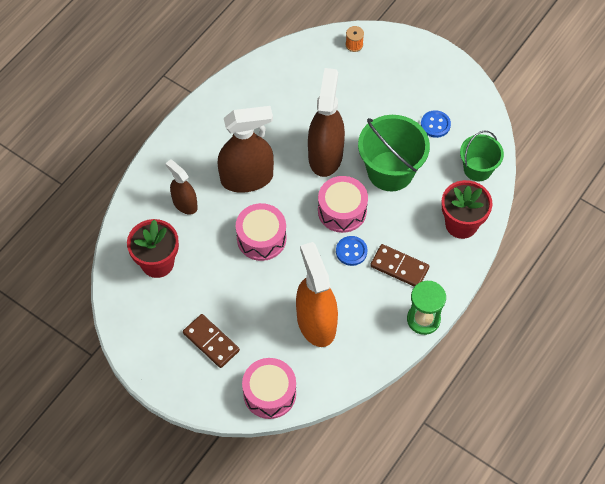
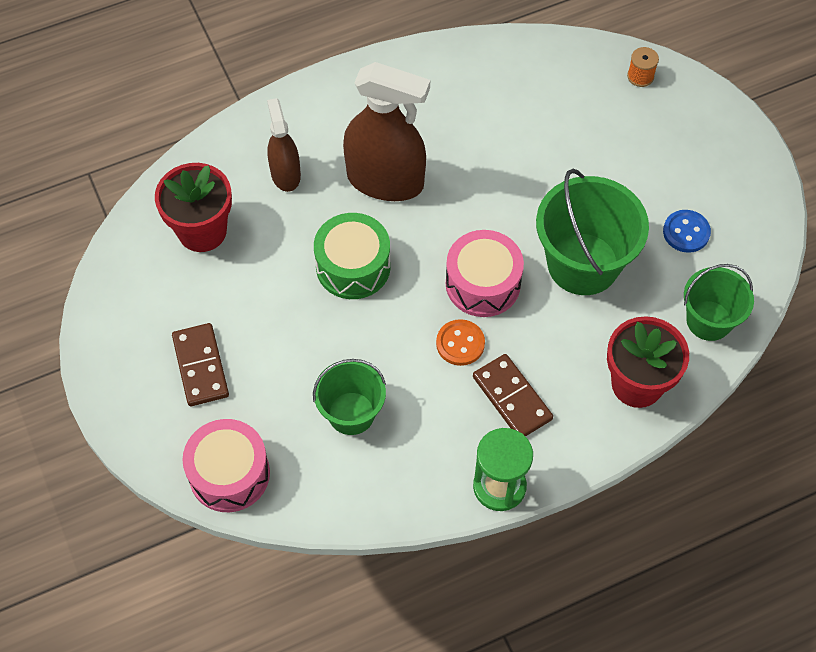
camera: 30 degrees right, 0 degrees up
(261, 238) = (353, 266): pink drum -> green drum
(316, 322) = (351, 413): orange spray bottle -> green bucket
(325, 155) = (507, 201): brown spray bottle -> none
(351, 251) = (460, 343): blue button -> orange button

